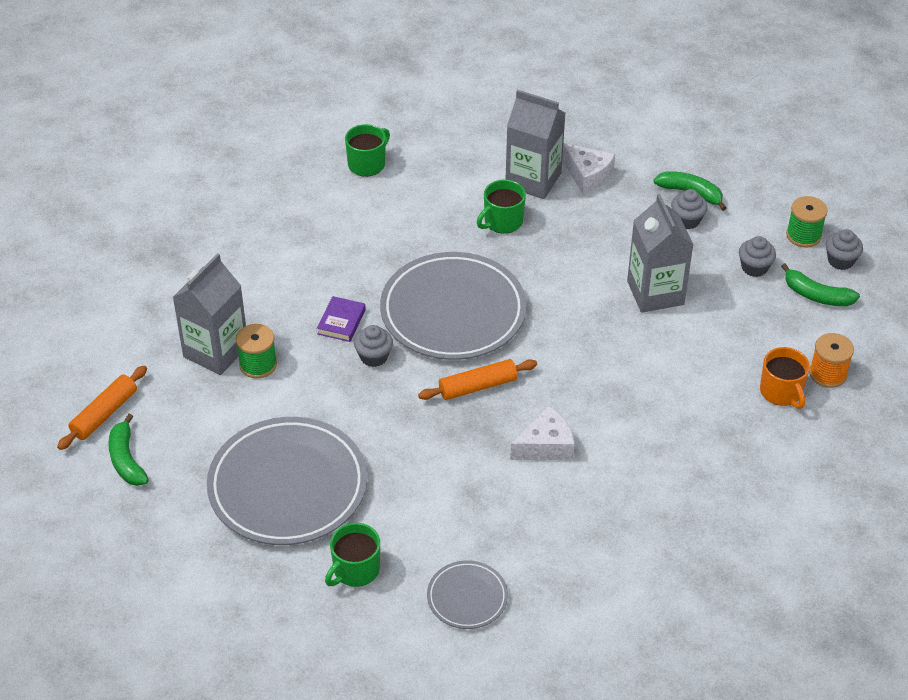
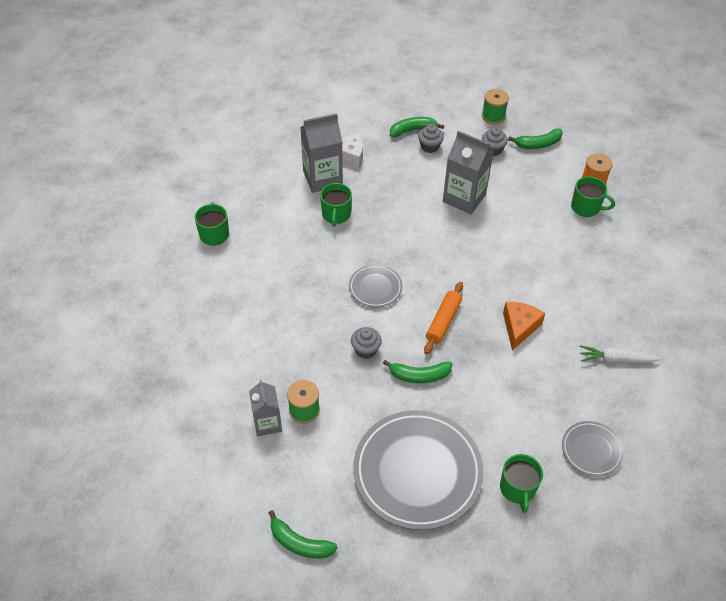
camera: 45 degrees left, 5 degrees up
(104, 414) = (246, 525): orange rolling pin -> none
(216, 351) = (267, 423): grey carton -> grey carton, size x0.64
(341, 322) = (320, 343): purple book -> none
(393, 414) = (419, 375): none -> green banana
(453, 311) = (375, 288): grey plate -> grey plate, size x0.48
(546, 446) = (519, 327): white cheese -> orange cheese
(605, 546) = (616, 359): none -> white carrot
(781, 392) = (586, 207): orange mug -> green mug
(840, 261) = (526, 118): grey cupcake -> none

